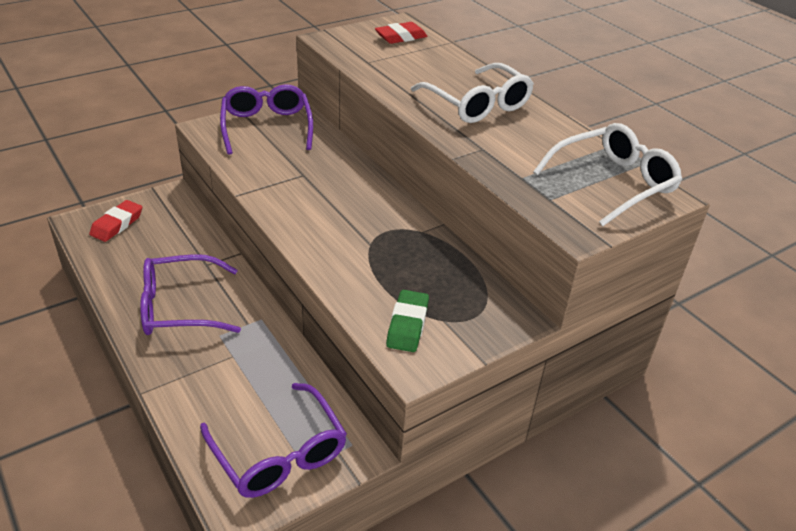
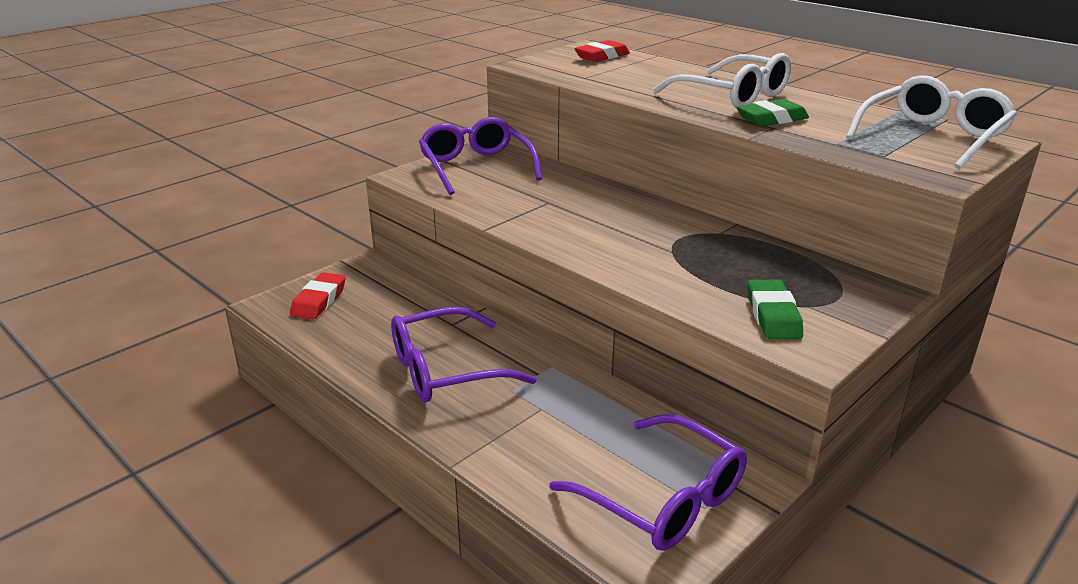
camera: 10 degrees left, 10 degrees down
(488, 139) = (771, 119): none -> green eraser

